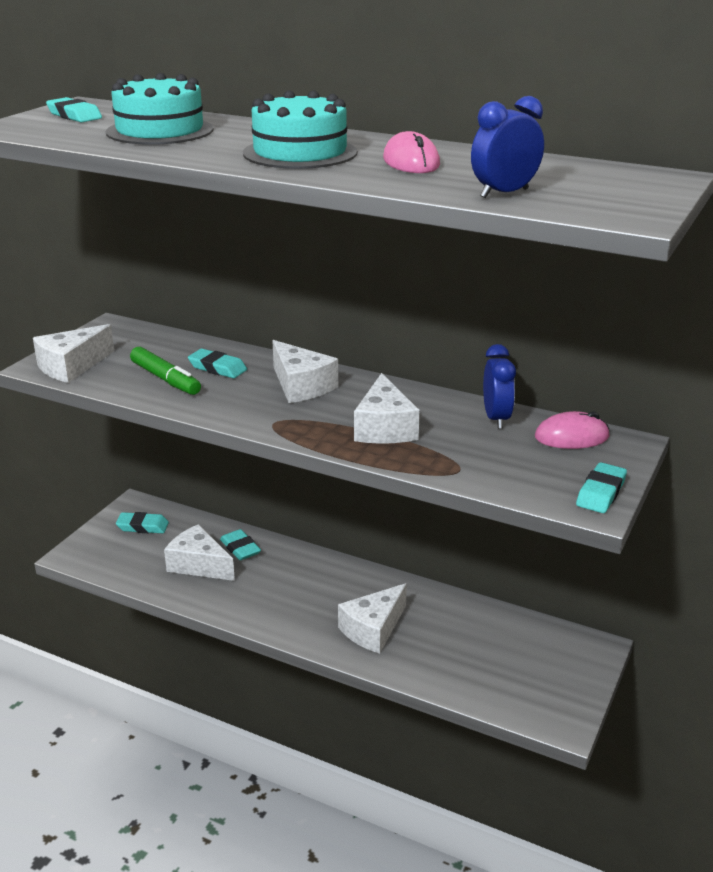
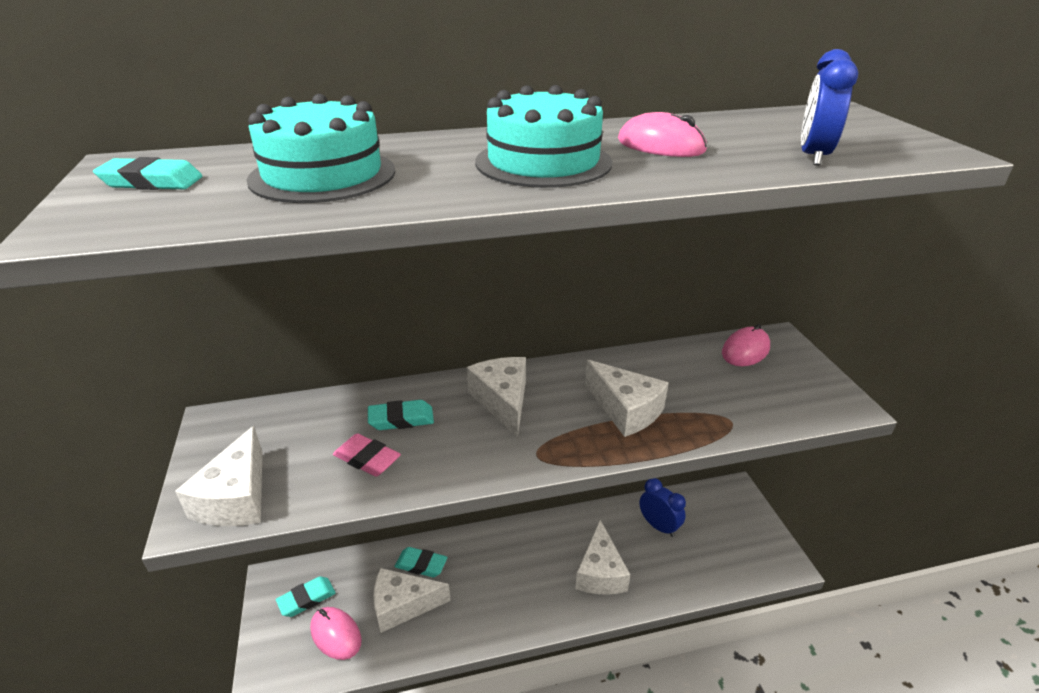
camera: 40 degrees left, 5 degrees up
(138, 556) = (336, 634): none -> pink mouse
(165, 379) = (367, 459): green marker -> pink eraser
(301, 386) = (502, 401): white cheese -> white cheese turned 120 degrees counterclockwise
(496, 418) = (681, 359): blue clock -> blue clock (658, 526)
(601, 493) = (831, 389): turquoise eraser -> none

